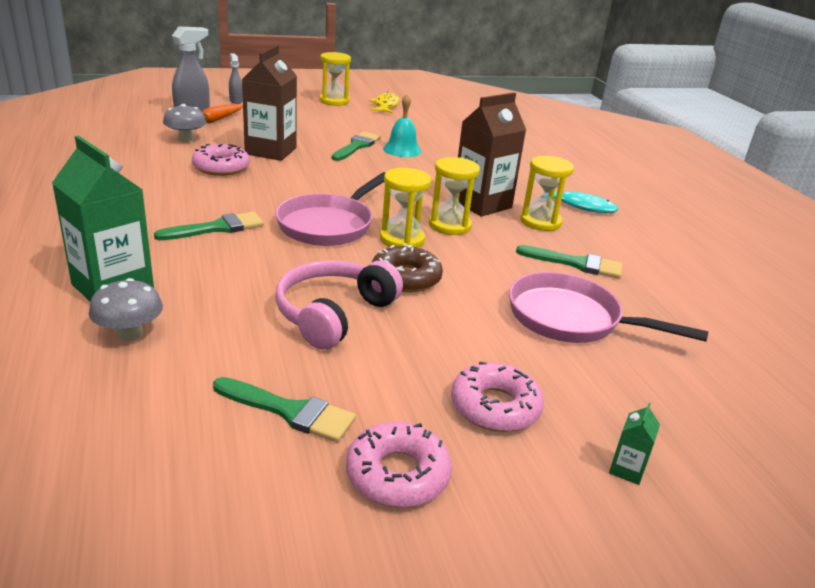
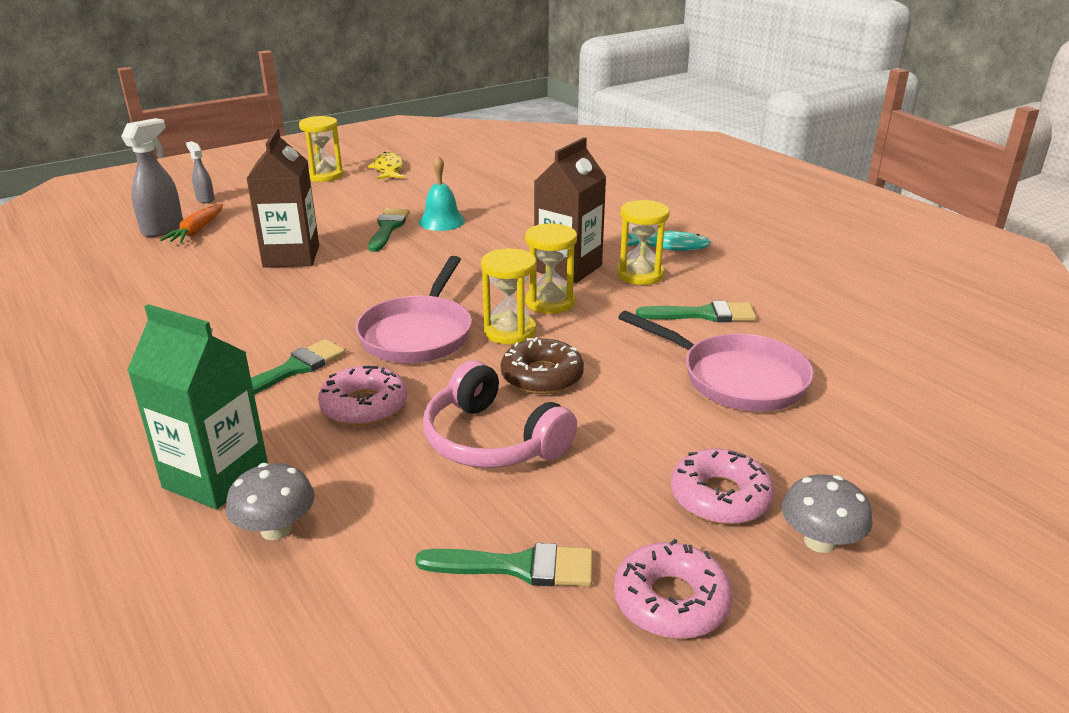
camera: 15 degrees left, 0 degrees up
(186, 139) = (176, 264): grey mushroom -> grey mushroom (820, 541)
(221, 167) = (245, 291): pink donut -> pink donut (364, 406)
(334, 314) = (492, 440): pink headphones -> pink headphones turned 60 degrees counterclockwise
(571, 319) = (735, 378): pink pan -> pink pan turned 150 degrees counterclockwise
(627, 469) = (879, 525): green carton -> none

